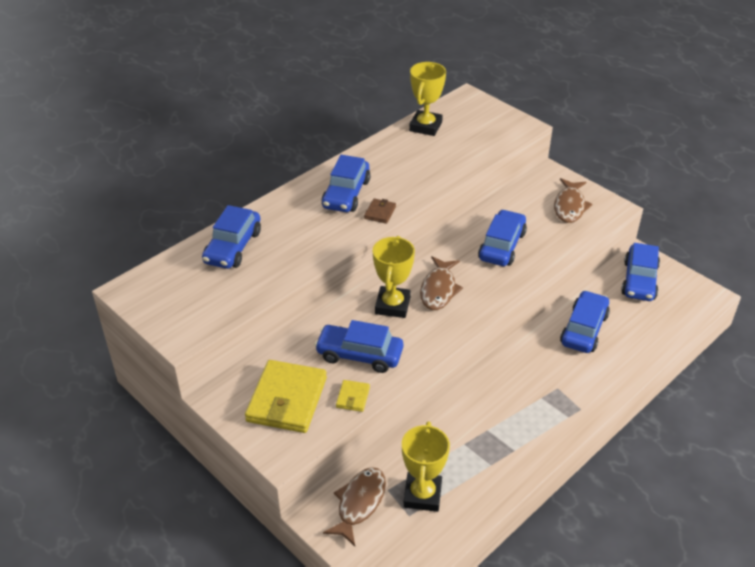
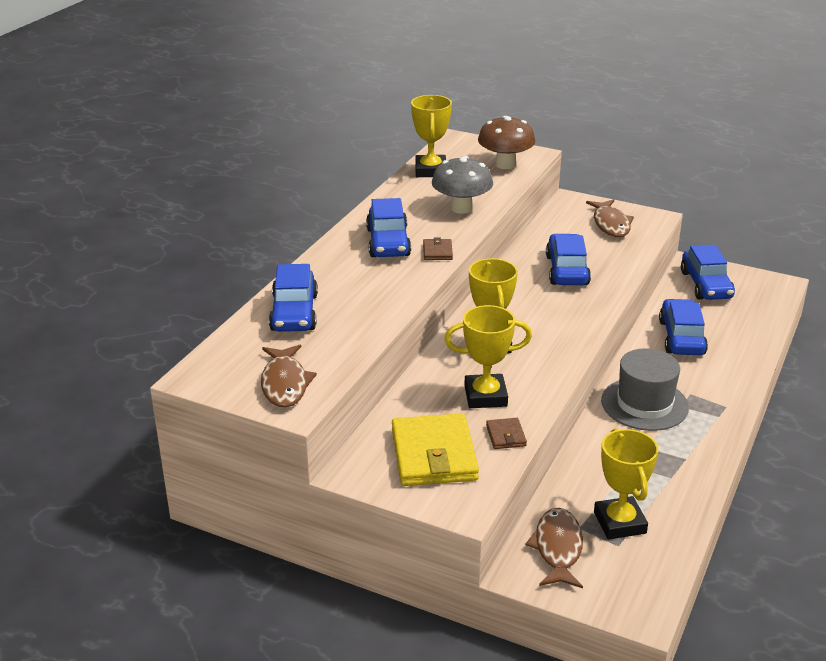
camera: 20 degrees left, 10 degrees down
(353, 397) = (506, 436): yellow wallet -> brown wallet
(359, 355) = (485, 396): blue car -> yellow trophy
(427, 171) = (461, 208): none -> grey mushroom
(439, 289) = (529, 320): brown fish -> brown fish (285, 384)
(492, 133) = (505, 164): none -> brown mushroom
(511, 387) = (644, 404): none -> grey hat

